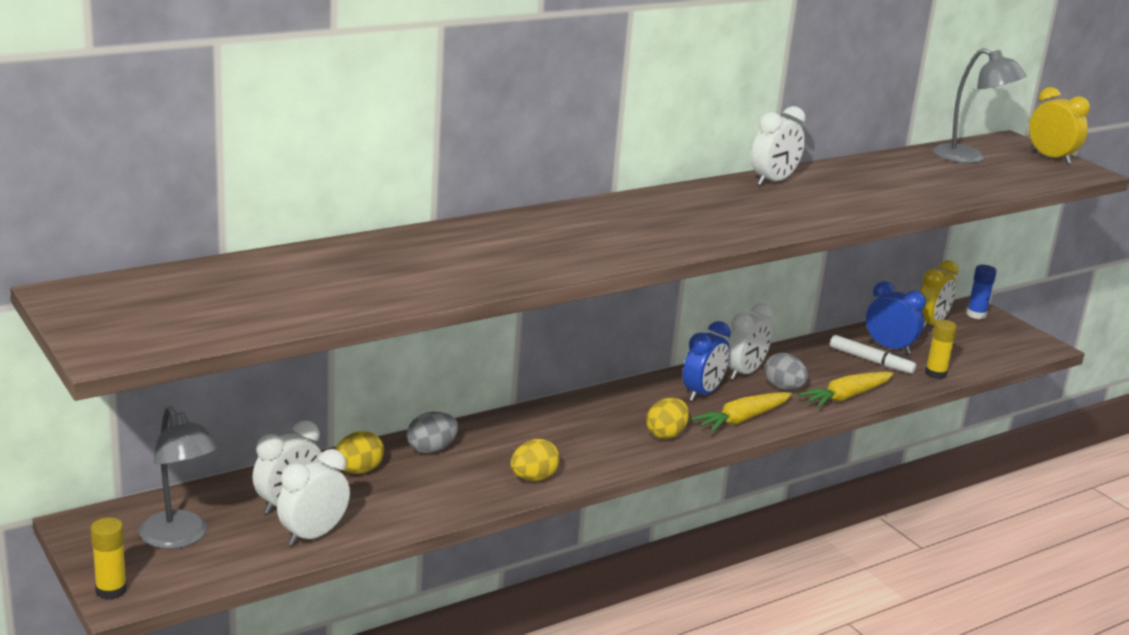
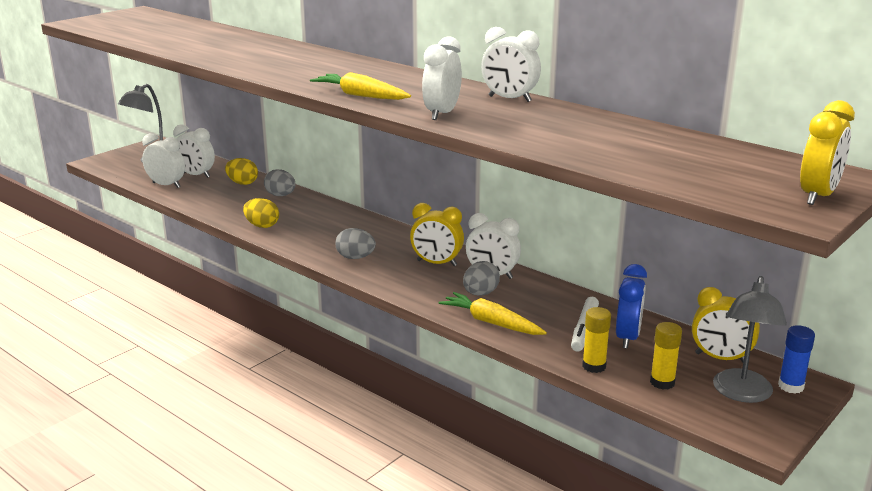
camera: 75 degrees right, 0 degrees up
(111, 590) = (100, 159): yellow glue stick -> yellow glue stick (662, 382)
(666, 434) = (355, 257): yellow egg -> grey egg
(702, 393) = (436, 263): blue clock -> yellow clock
(742, 419) = (405, 282): yellow carrot -> yellow carrot (361, 96)
(814, 214) = (442, 114): none -> white clock
(969, 158) = (729, 159): grey lamp -> grey lamp (742, 394)

